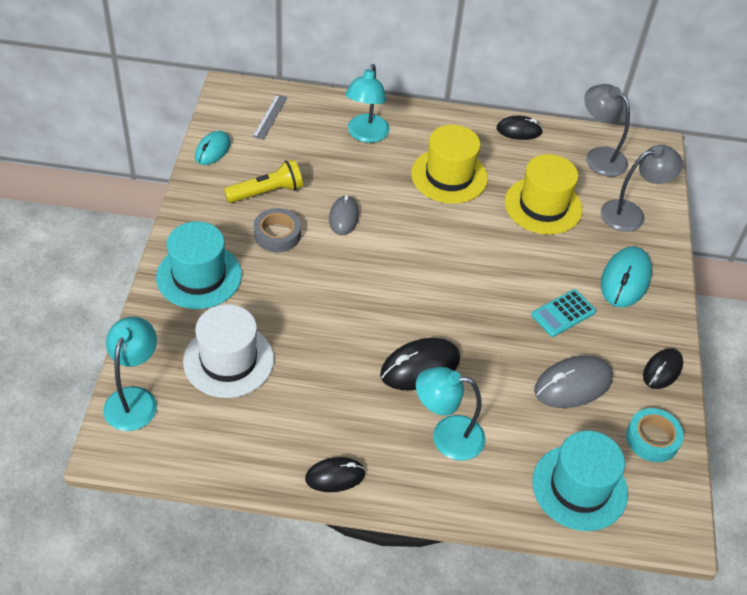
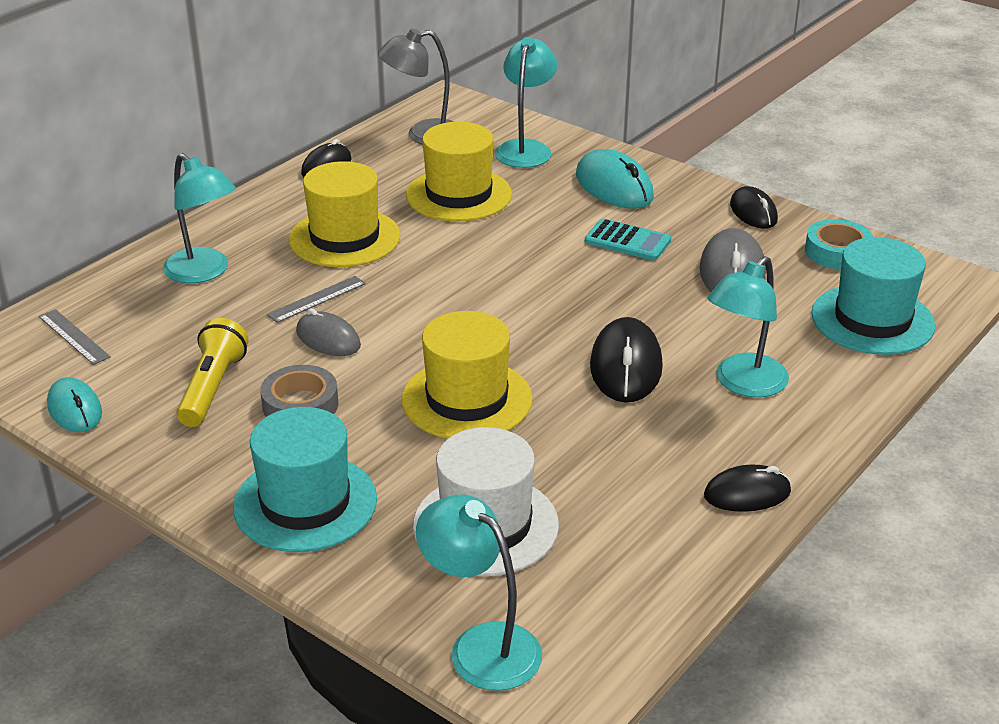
camera: 55 degrees left, 15 degrees down
(332, 304) = (467, 399): none -> yellow hat
(335, 476) = (747, 494): black mouse -> black mouse turned 60 degrees clockwise
(378, 194) = (316, 299): none -> grey ruler
(563, 313) = (627, 241): turquoise calculator -> turquoise calculator turned 60 degrees counterclockwise
(631, 214) = (525, 148): grey lamp -> turquoise lamp

